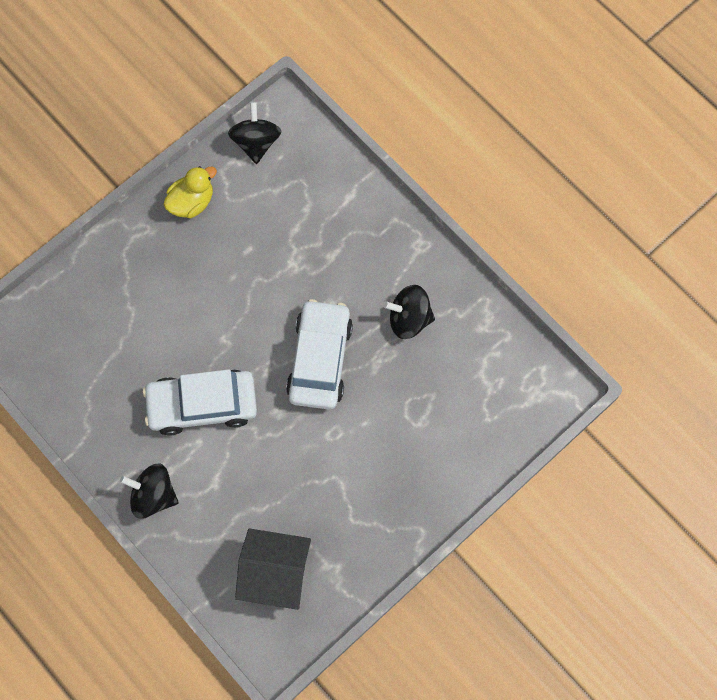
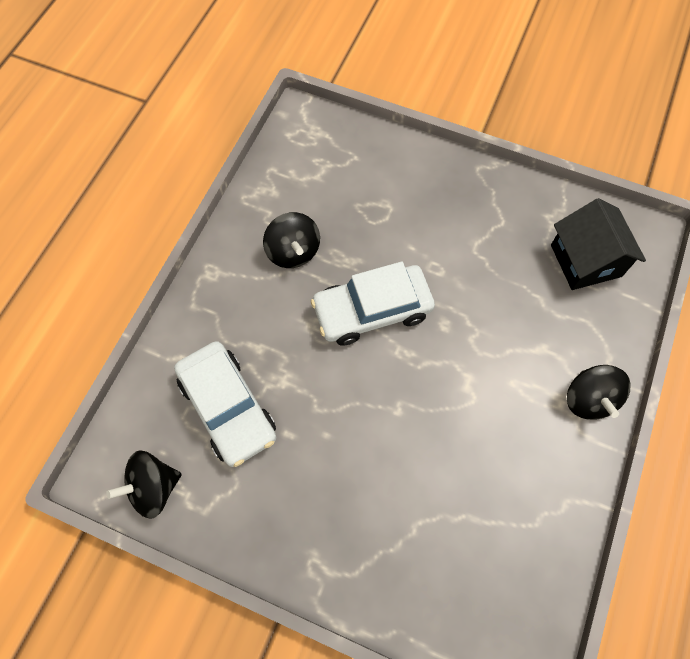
camera: 115 degrees left, 5 degrees down
(192, 202) = (257, 525): yellow duck -> none
(202, 405) = (476, 397): white car -> white car (228, 408)

